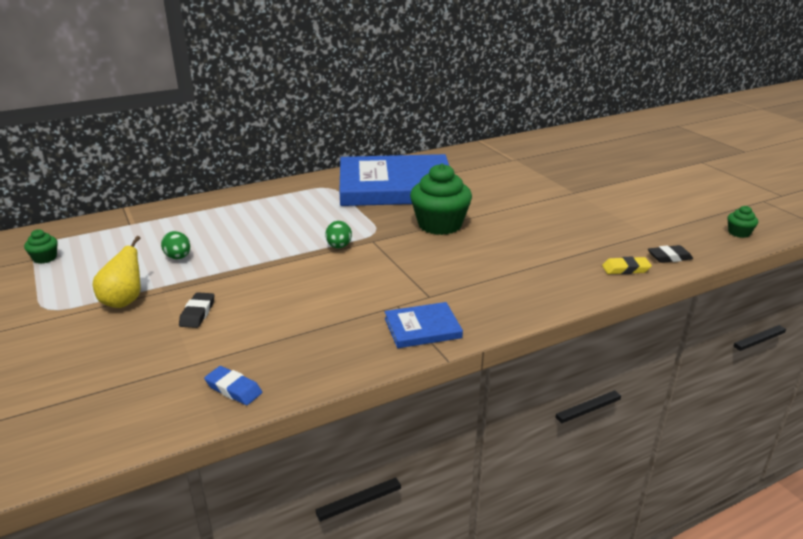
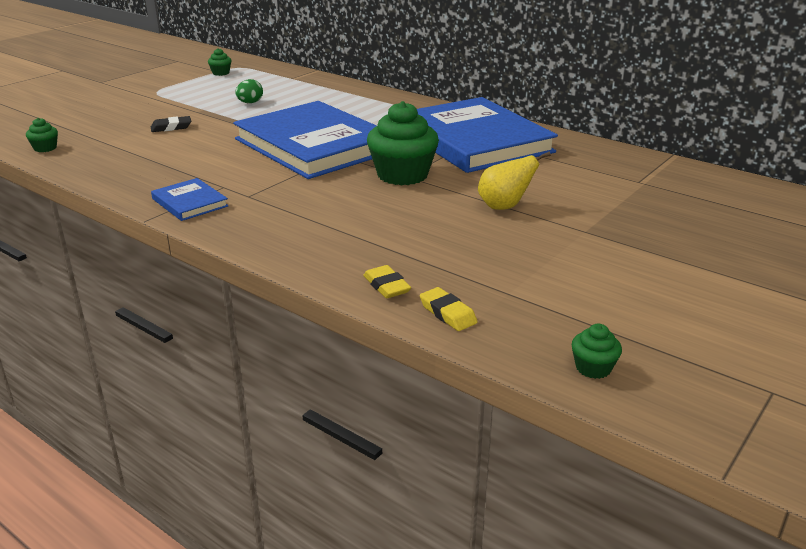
camera: 65 degrees right, 0 degrees up
(124, 301) = (176, 105): yellow pear -> yellow pear (504, 207)
(161, 413) = (45, 148): none -> green cupcake
(234, 389) = (77, 160): blue eraser -> none
(339, 246) = (314, 145): green egg -> blue book
(669, 257) = (447, 313): black eraser -> yellow eraser

